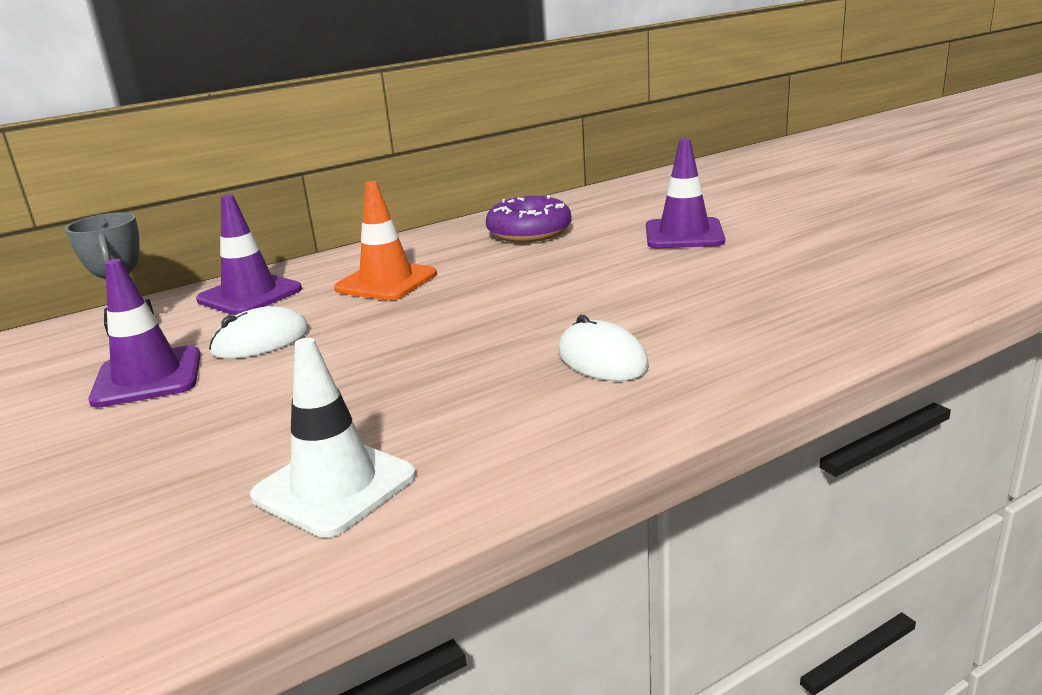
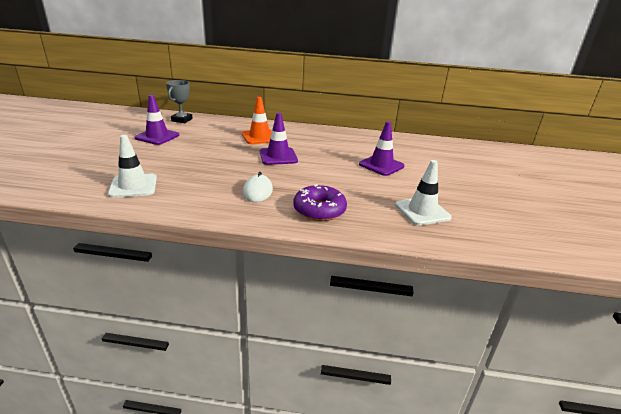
camera: 35 degrees right, 5 degrees up
(250, 295) = (221, 124): purple traffic cone -> purple traffic cone (278, 156)
(261, 341) = (196, 139): white mouse -> none
(529, 232) = (334, 140): purple donut -> purple donut (319, 210)
(876, 264) = (422, 211): none -> white traffic cone

